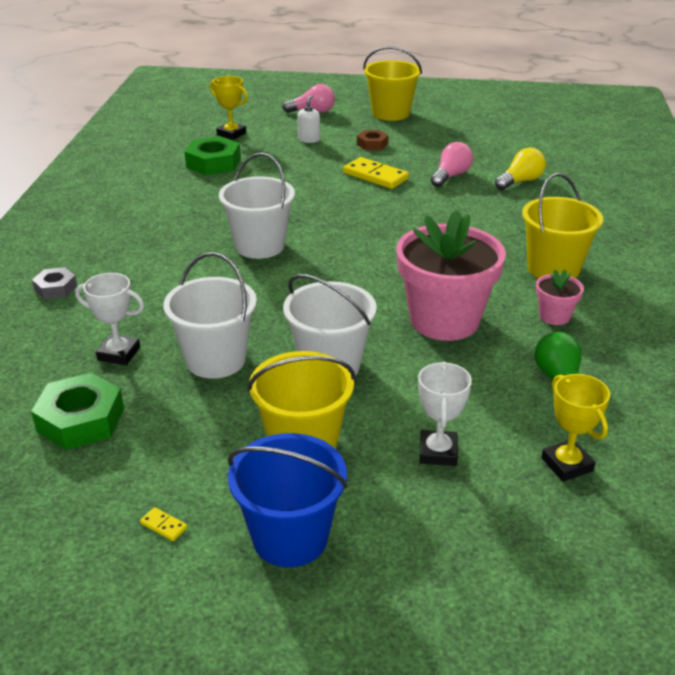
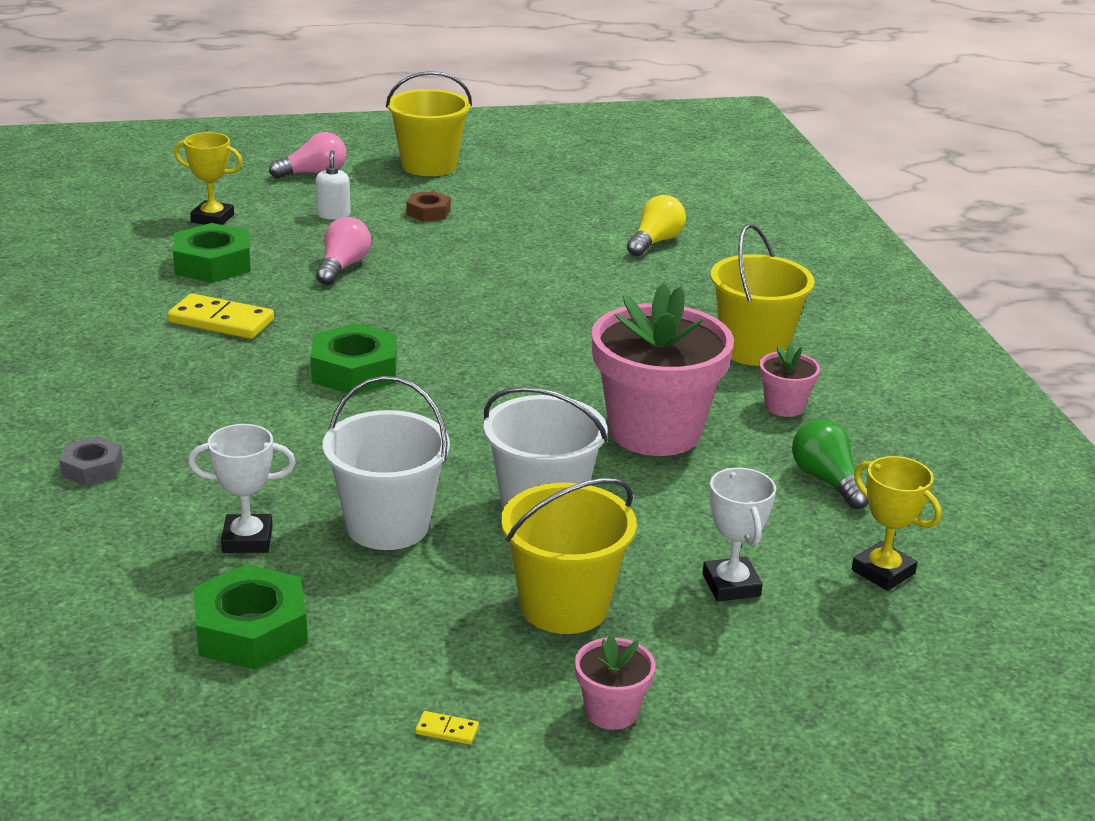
camera: 20 degrees left, 5 degrees down
(259, 246) = (354, 371): white bucket -> green nut
(290, 537) = (611, 711): blue bucket -> pink flower pot
(375, 176) = (459, 256): yellow domino -> yellow domino (221, 321)
(451, 176) = (561, 245): pink light bulb -> pink light bulb (342, 267)

